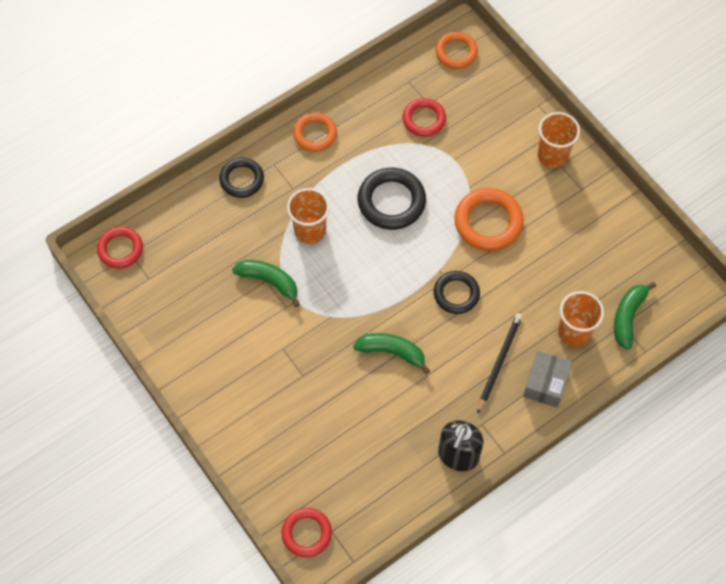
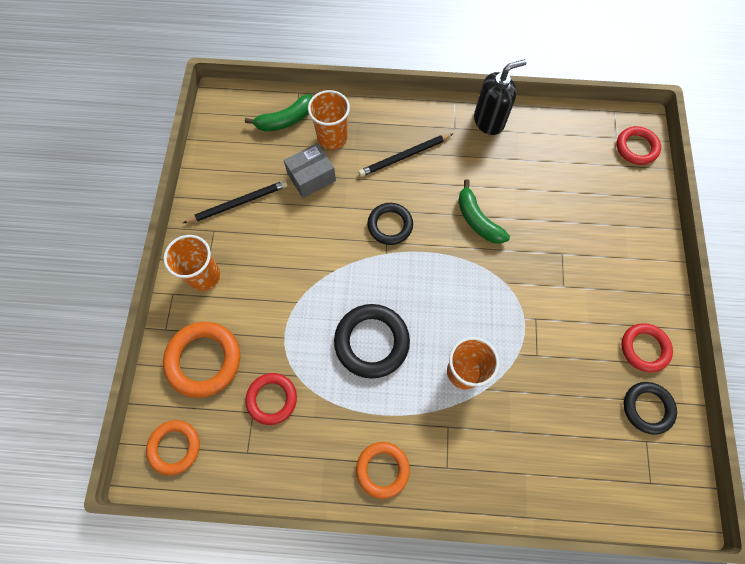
camera: 140 degrees left, 5 degrees up
(120, 249) = (658, 496): red ring -> red ring (644, 348)
(242, 179) = (489, 477): black ring -> black ring (647, 408)
(269, 281) = (535, 352): green banana -> none
(488, 222) = (311, 261): orange ring -> orange ring (204, 360)
(545, 384) = (386, 121): grey box -> grey box (311, 177)
(587, 221) = (238, 203): none -> black pencil

